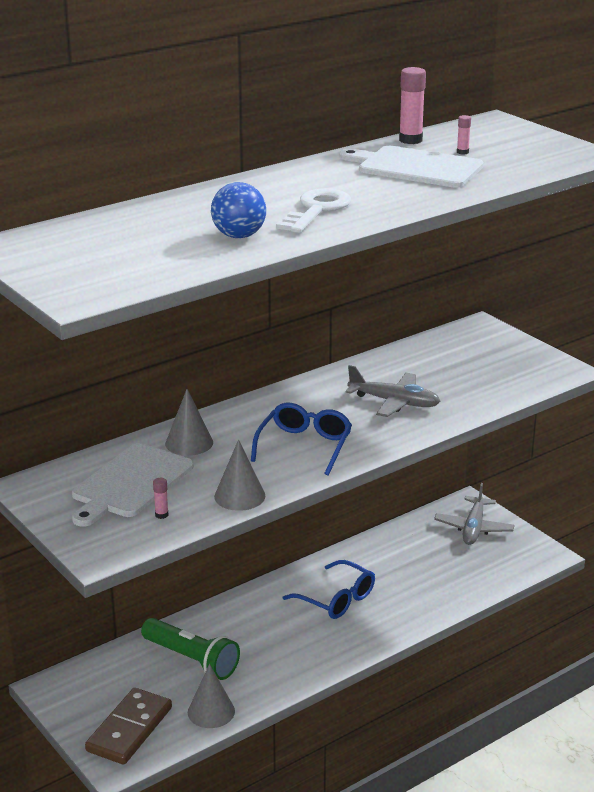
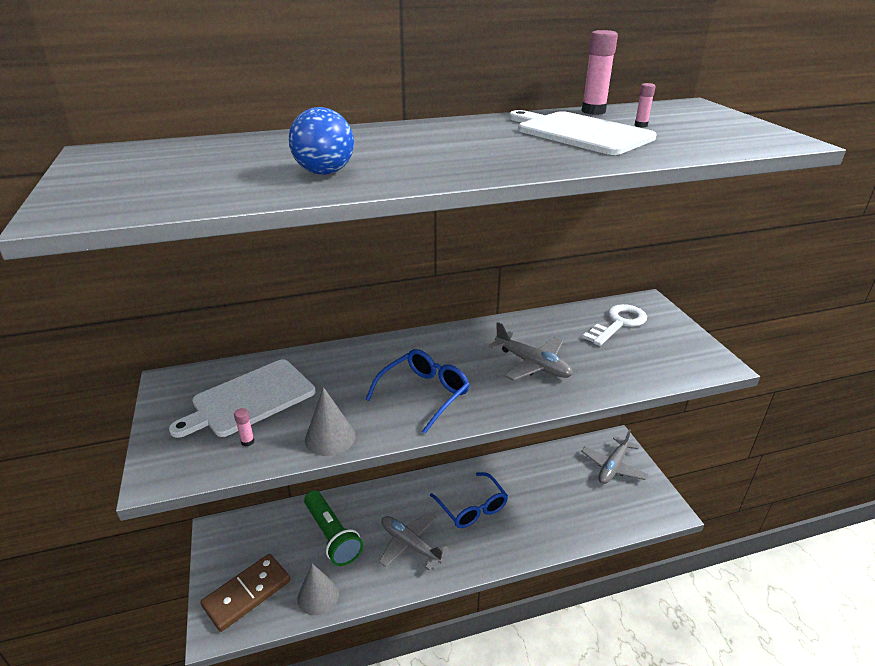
camera: 20 degrees right, 5 degrees up
(189, 443) = (329, 368): grey cone -> none
(285, 646) = (410, 544): none -> grey plane
(316, 210) = (436, 158): white key -> white key (618, 323)

